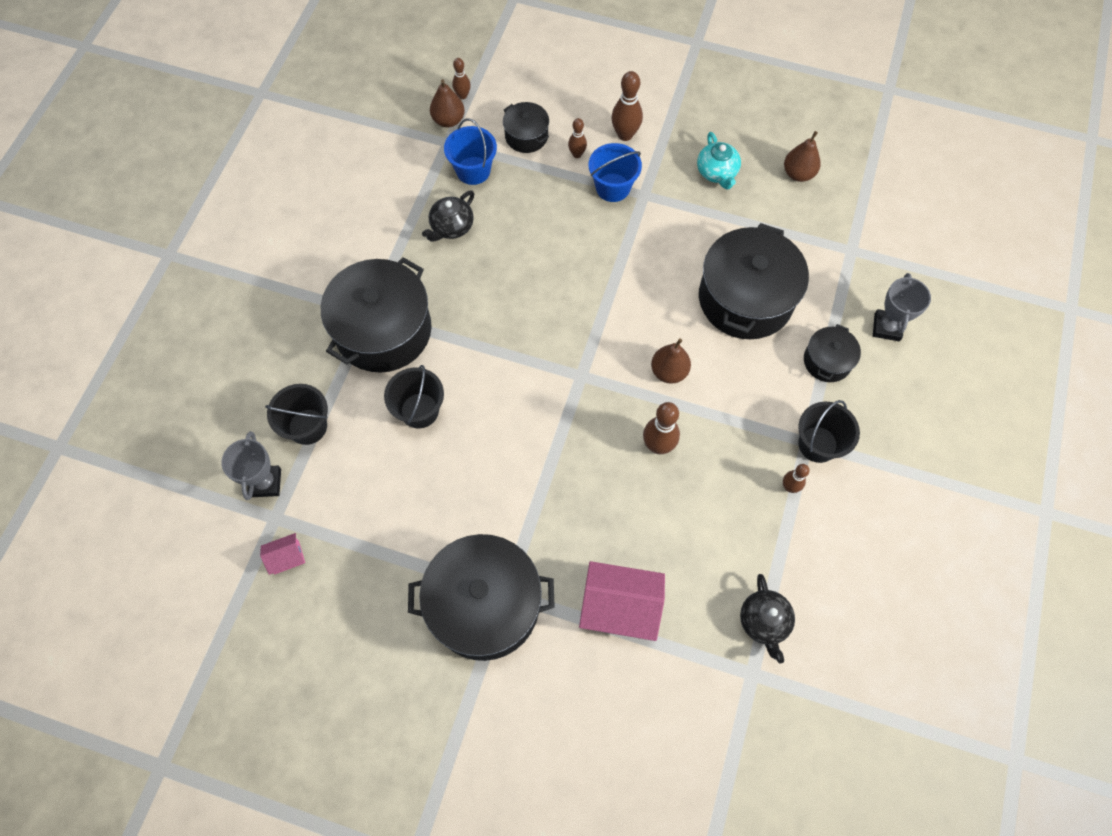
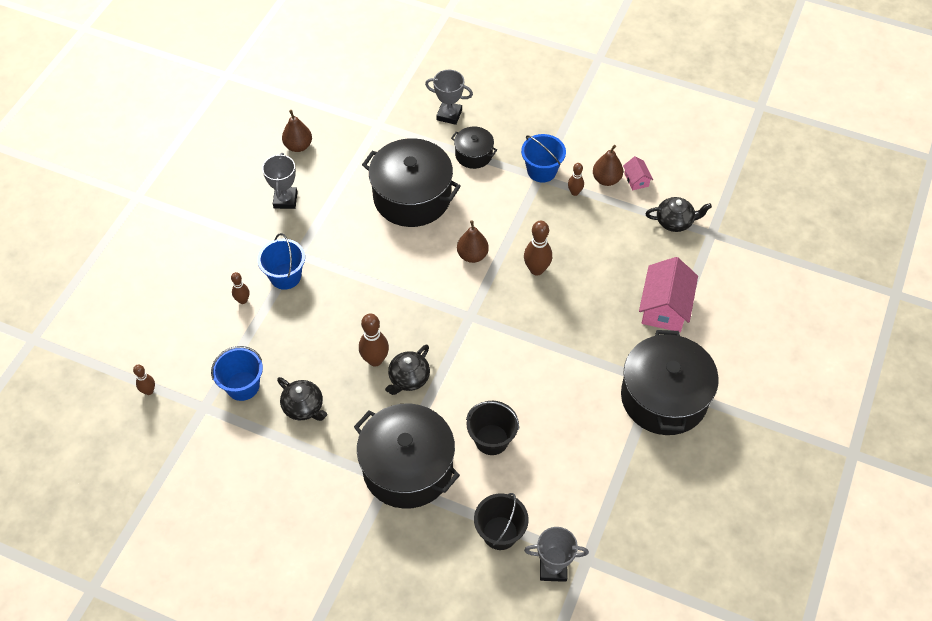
camera: 85 degrees left, 10 degrees down
(286, 557) = (623, 548): pink house -> pink house (636, 180)
(448, 120) = (177, 405): brown pear -> brown pear (606, 179)
(492, 320) = (408, 378): none -> black teapot
(526, 136) = (212, 339): black pot -> none
(625, 135) = (229, 261): brown bowling pin -> brown bowling pin (375, 360)
(717, 172) = (285, 200): turquoise teapot -> grey trophy
(817, 444) = (541, 171): black bucket -> blue bucket

